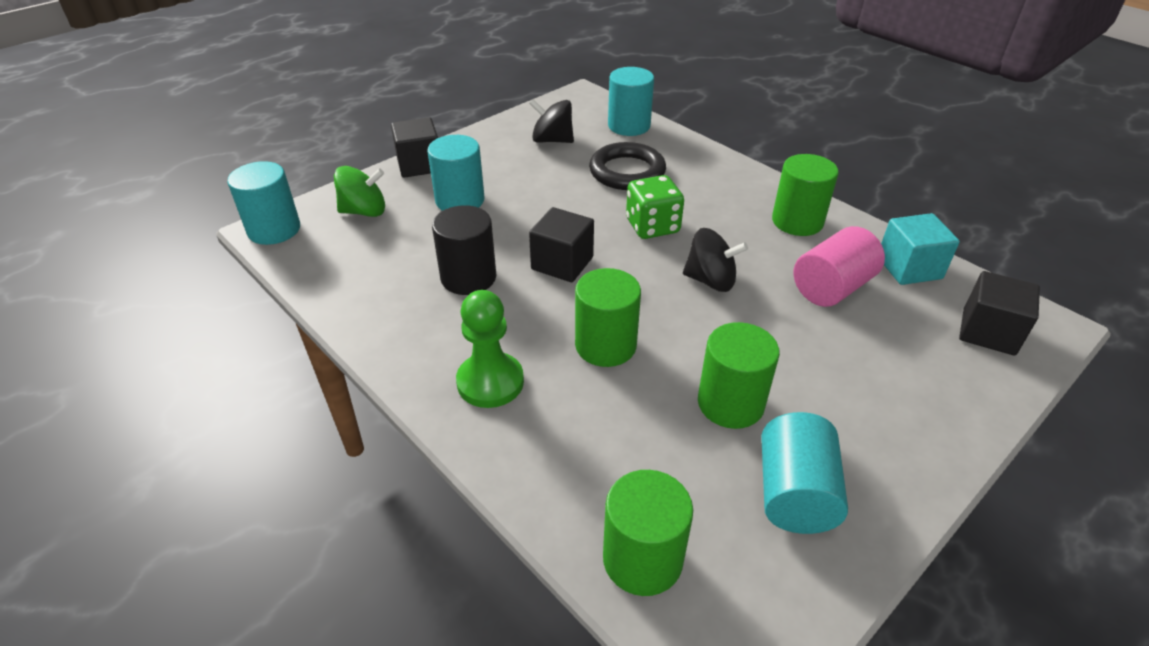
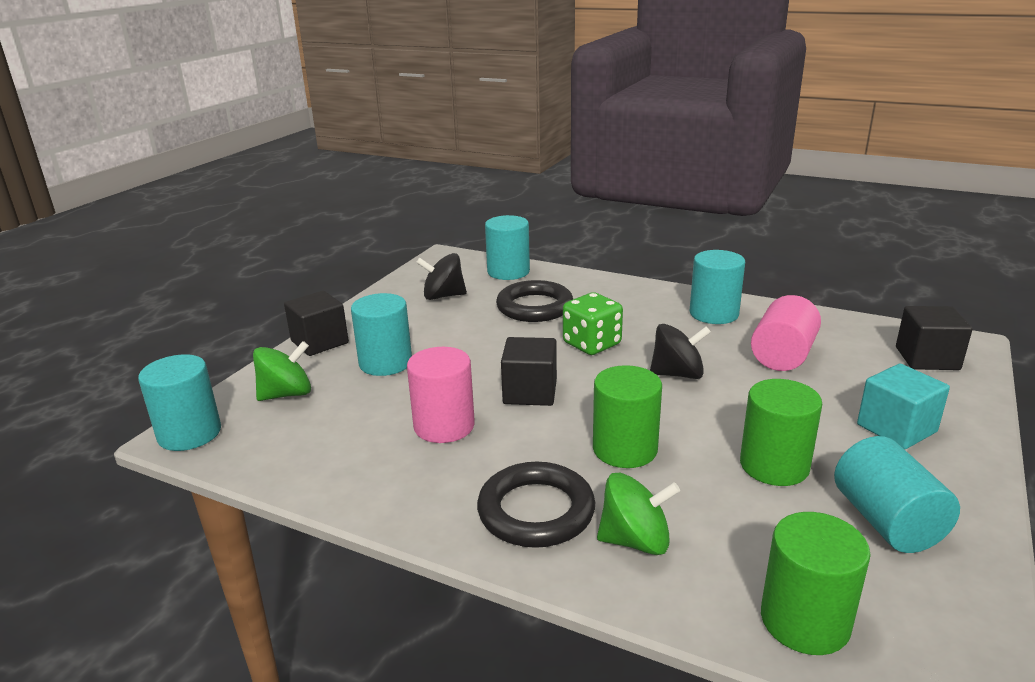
camera: 20 degrees left, 15 degrees down
(468, 277) = (444, 426): black cylinder -> pink cylinder
(490, 382) = (536, 511): green pawn -> black ring
(553, 436) = (635, 541): none -> green spinning top
(797, 221) = (714, 314): green cylinder -> turquoise cylinder
(909, 268) = (829, 327): turquoise cube -> turquoise cube (896, 428)

